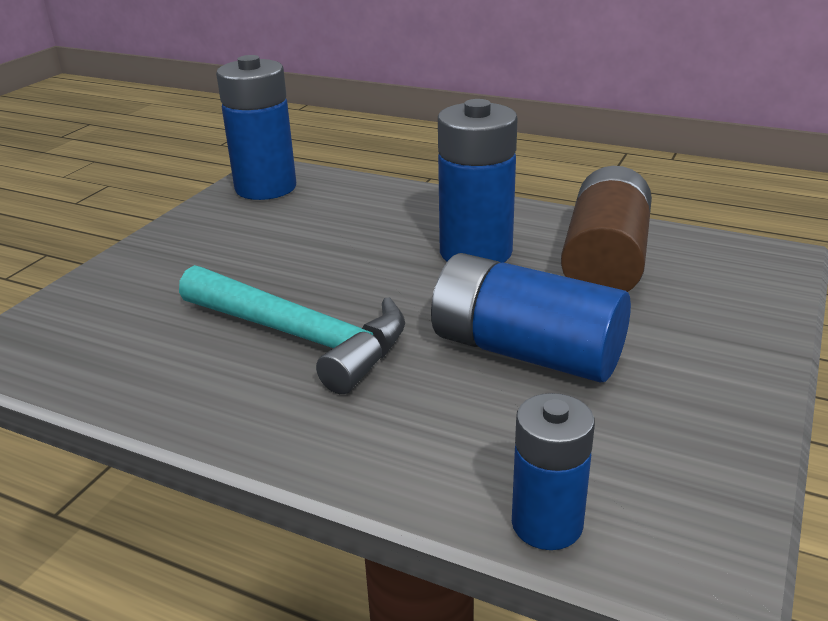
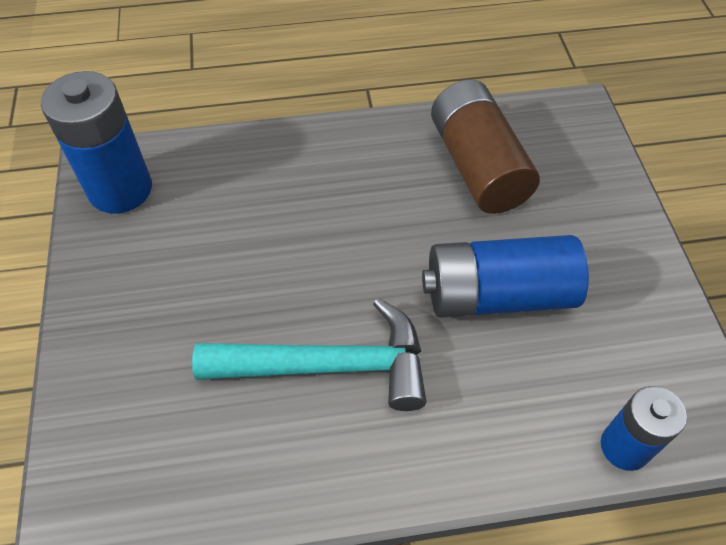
camera: 35 degrees left, 25 degrees up
(475, 252) = (378, 198): blue battery -> none

